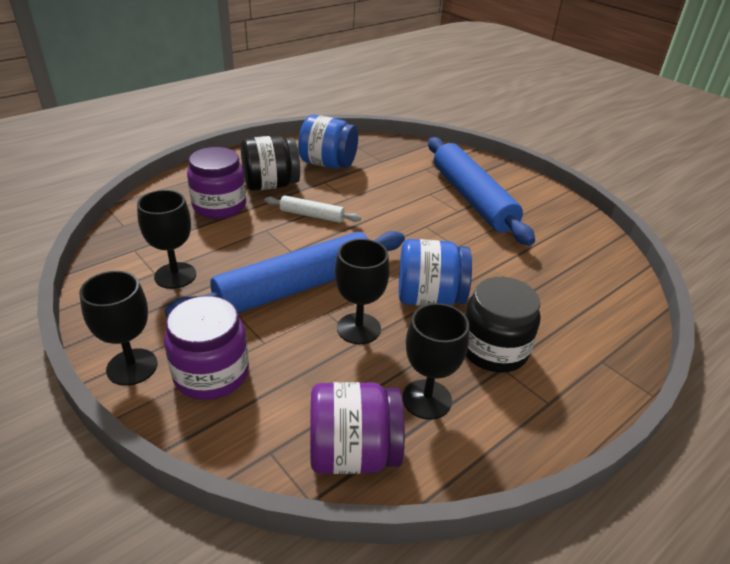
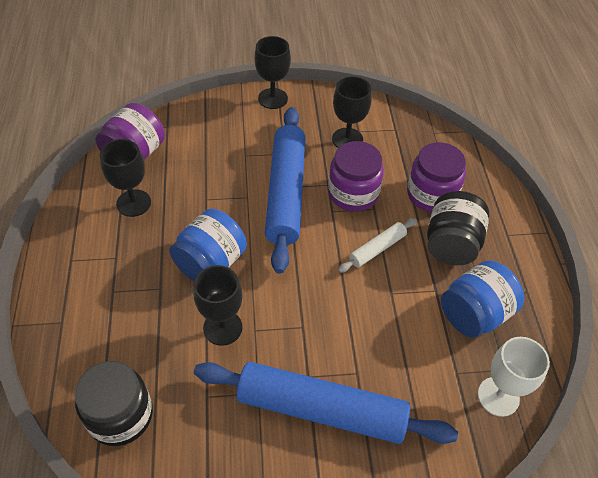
camera: 125 degrees right, 15 degrees up
(211, 373) = (240, 125): purple jar -> purple jar (353, 193)
(358, 328) = (217, 204): black goblet -> black goblet (222, 328)
(380, 146) = (498, 396): none -> white goblet
(493, 349) = (133, 264): black jar -> black jar (120, 415)

